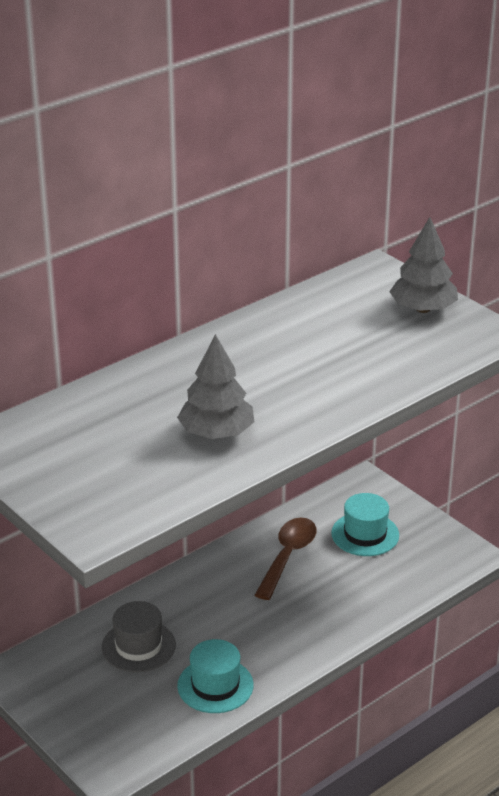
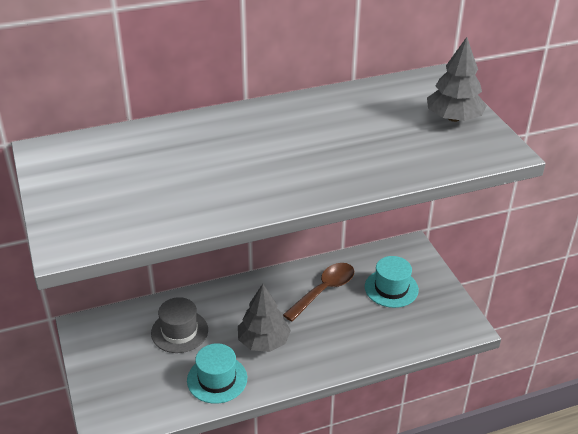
camera: 20 degrees right, 5 degrees up
(216, 433) = (219, 184): grey tree -> grey tree (263, 341)

